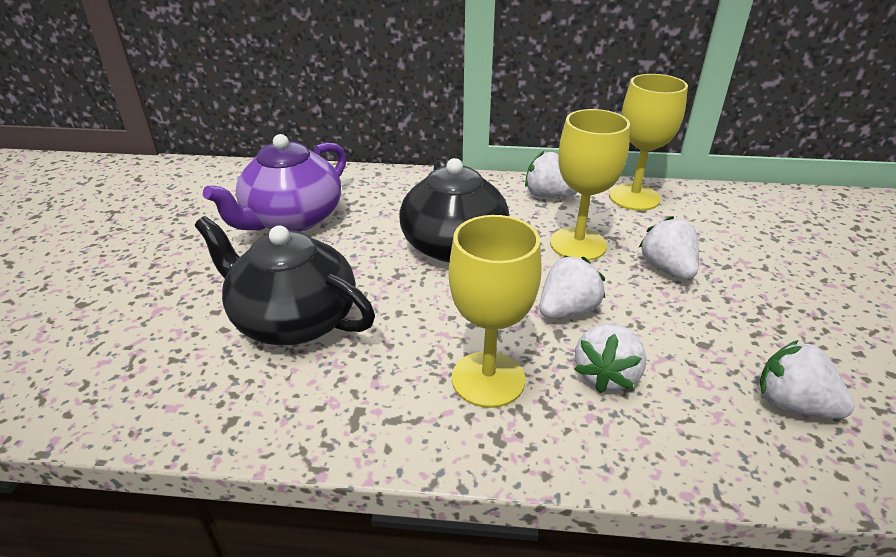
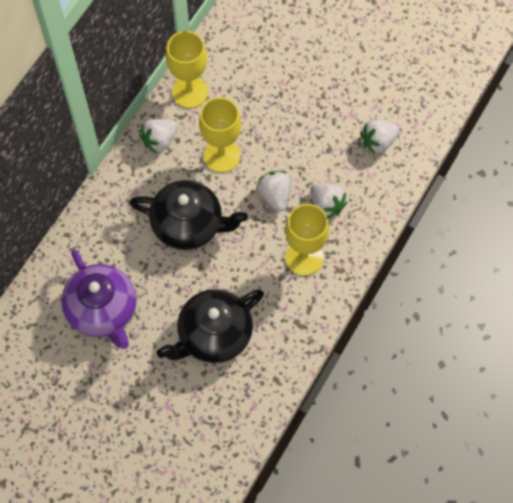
camera: 65 degrees left, 30 degrees up
(667, 268) = (267, 125): white strawberry -> none

